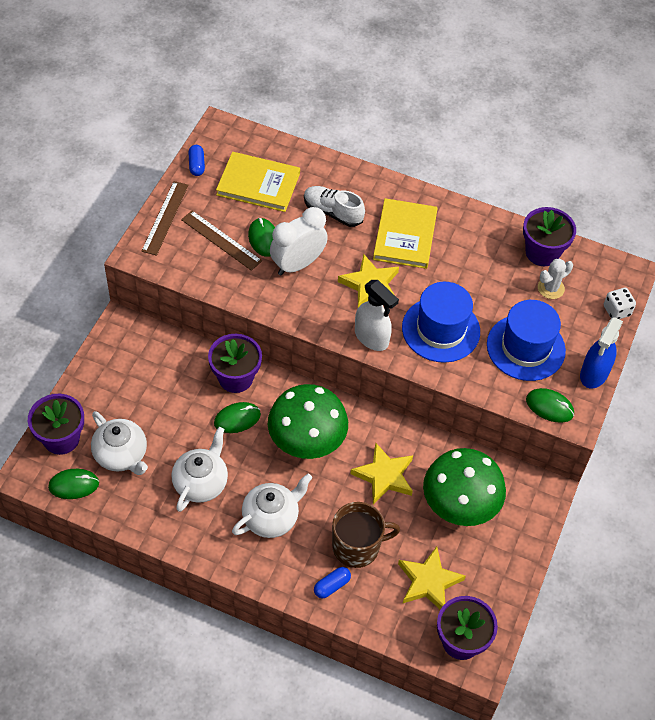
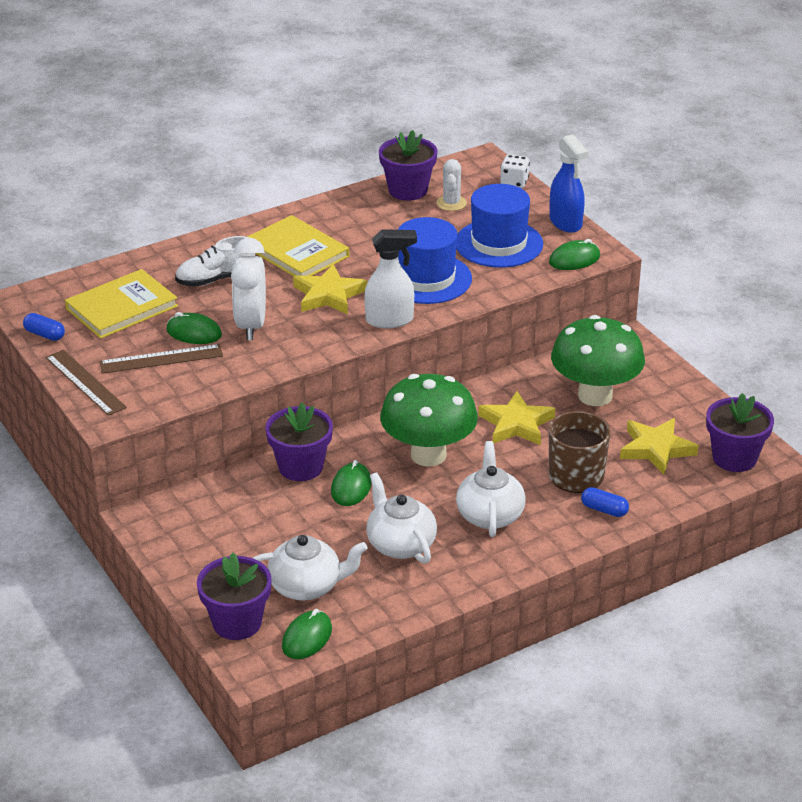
camera: 50 degrees left, 20 degrees down
(332, 586) = (604, 510): blue capsule -> blue capsule turned 60 degrees counterclockwise

